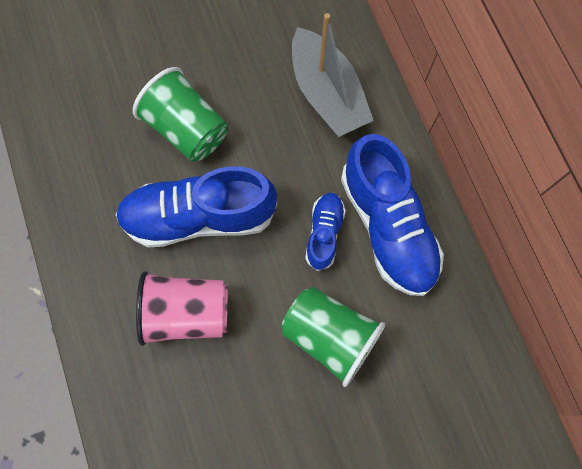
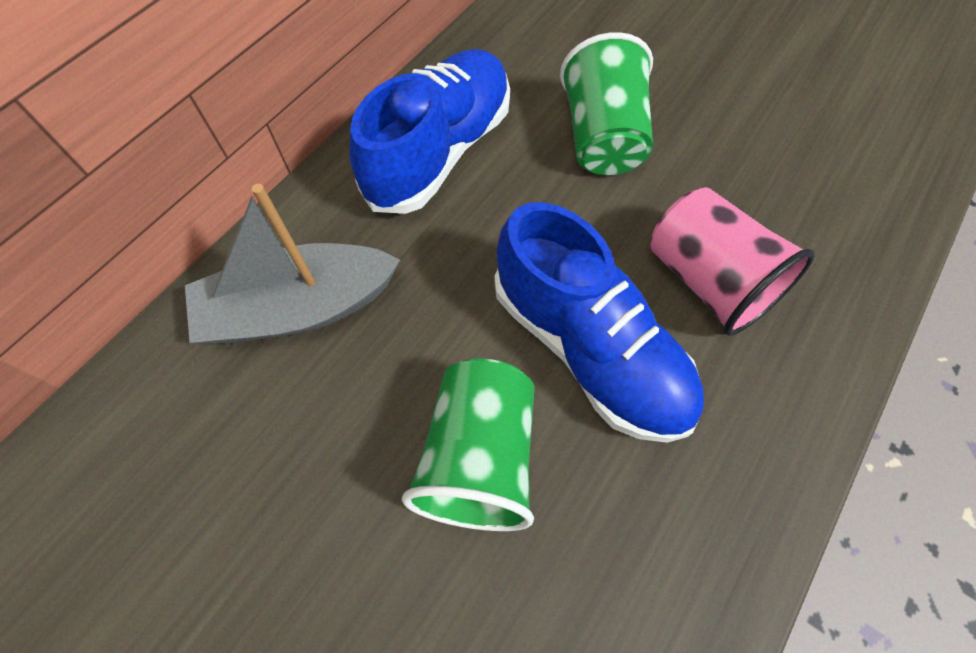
camera: 125 degrees left, 10 degrees down
(324, 233) = (496, 203): blue shoe -> none
(327, 94) = (299, 308): grey boat -> grey boat turned 135 degrees counterclockwise

